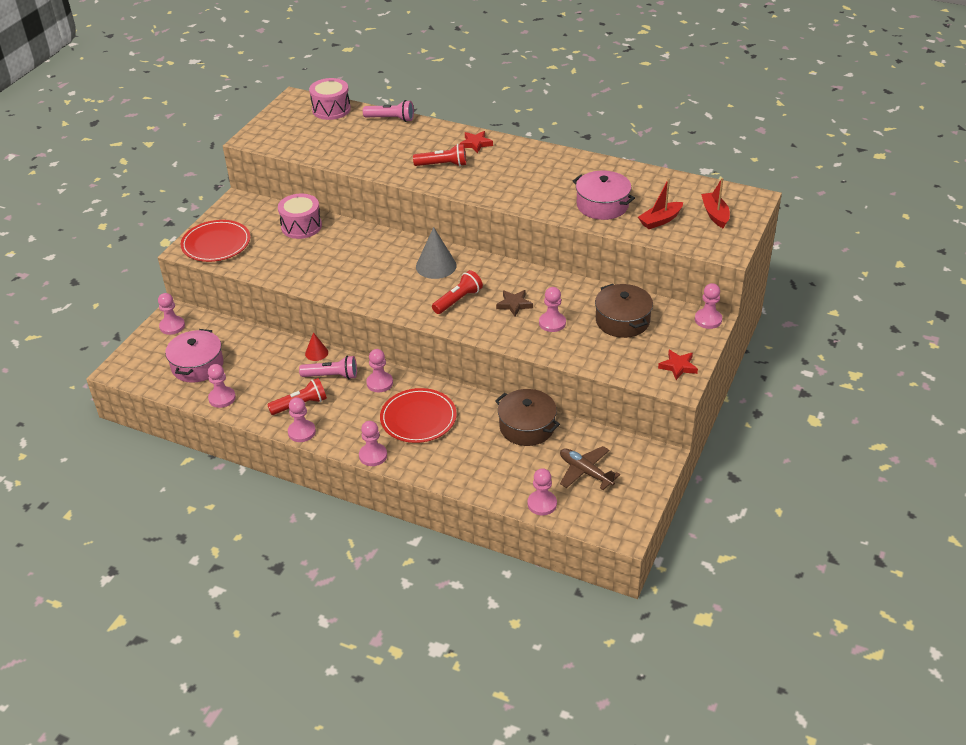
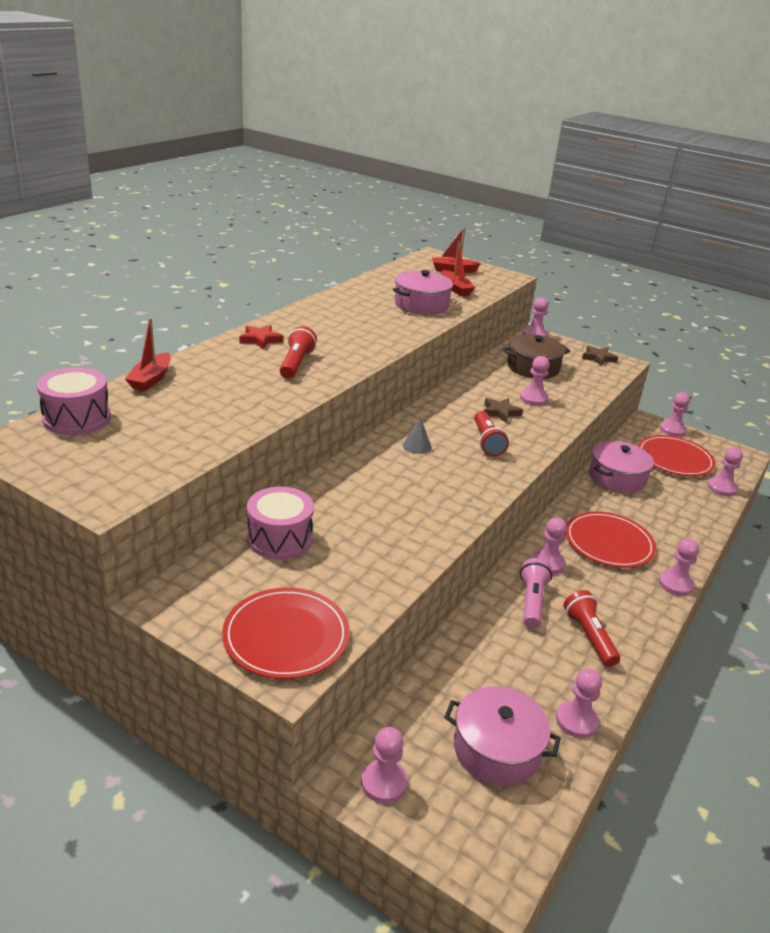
camera: 85 degrees left, 10 degrees down
(301, 432) = (642, 640): pink pawn -> pink pawn (672, 430)
(316, 353) = (483, 610): red cone -> none
(391, 119) = (151, 379): pink flashlight -> red boat
(436, 266) = (417, 446): grey cone -> grey cone, size x0.56
(458, 300) = (487, 442): red flashlight -> red flashlight turned 150 degrees counterclockwise
(527, 427) = (617, 478): brown pot -> pink pot
(585, 472) = (674, 459): brown plane -> red plate
(678, 366) = (598, 358): red star -> brown star

